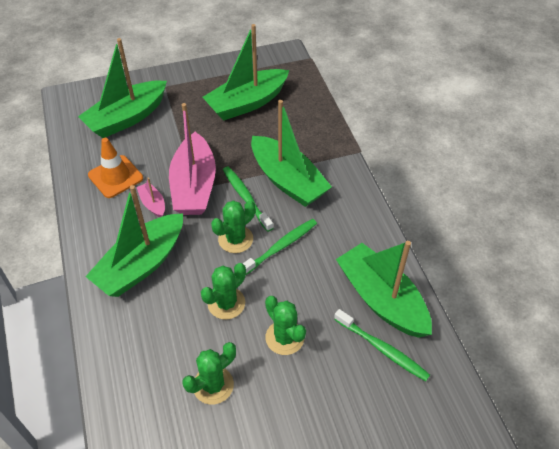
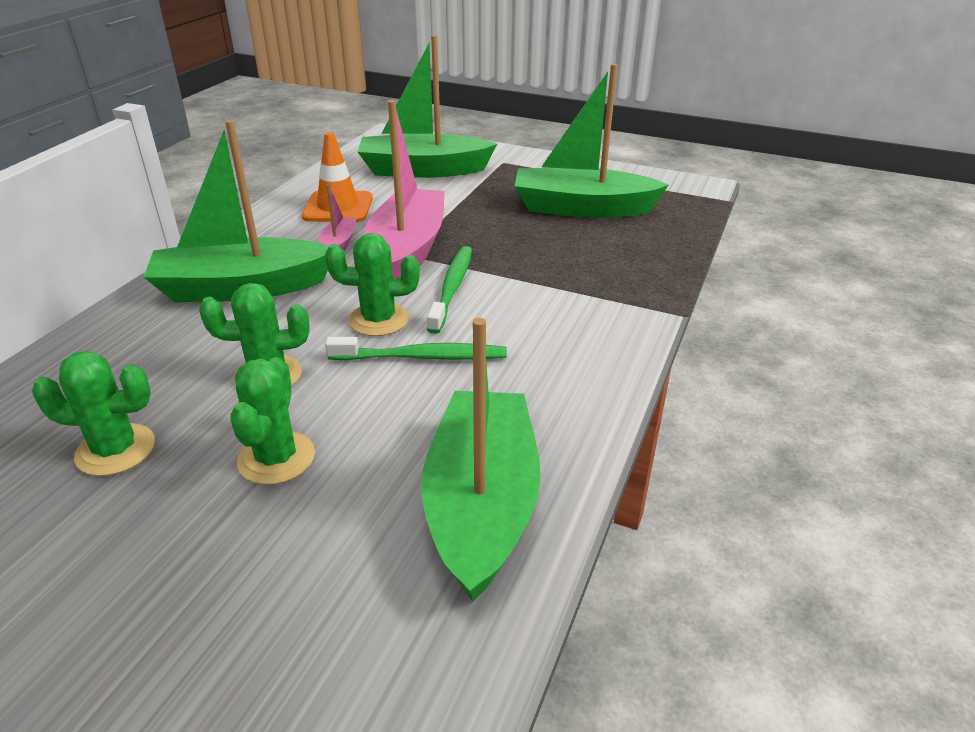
camera: 40 degrees right, 15 degrees down
(194, 186) = (407, 250): pink boat -> pink boat turned 150 degrees clockwise
(288, 180) = (532, 297): green boat -> none
(382, 349) = (389, 573): green toothbrush -> none

